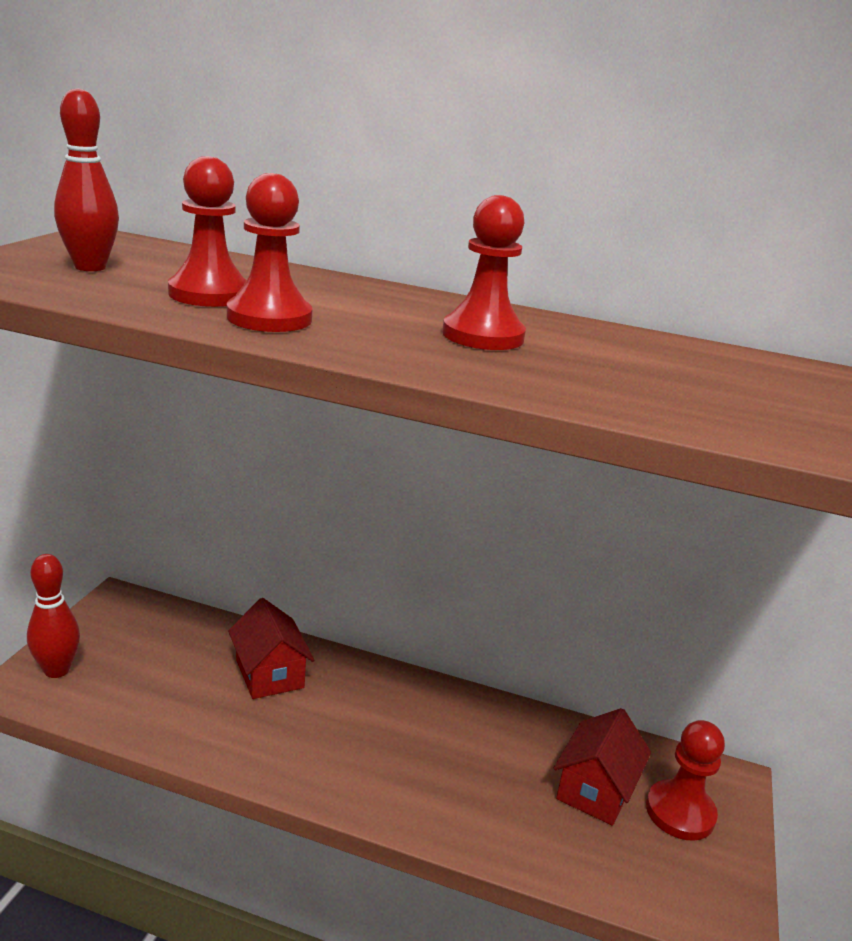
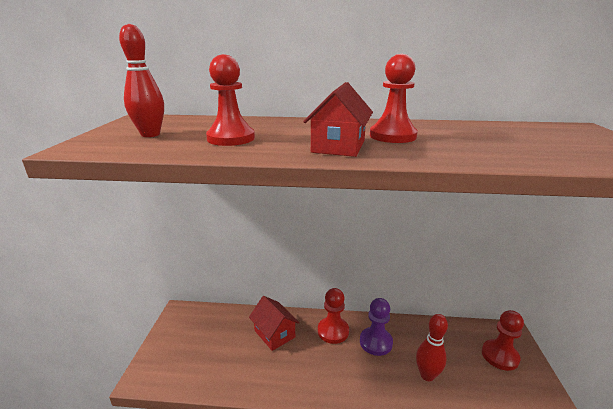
camera: 10 degrees left, 0 degrees up
(57, 670) = (160, 362): red bowling pin -> red bowling pin (427, 375)
(269, 318) = (276, 145): red pawn -> red pawn (333, 331)
(449, 731) = (376, 342): none -> purple pawn
(595, 790) = (457, 355): red house -> red house (338, 146)

